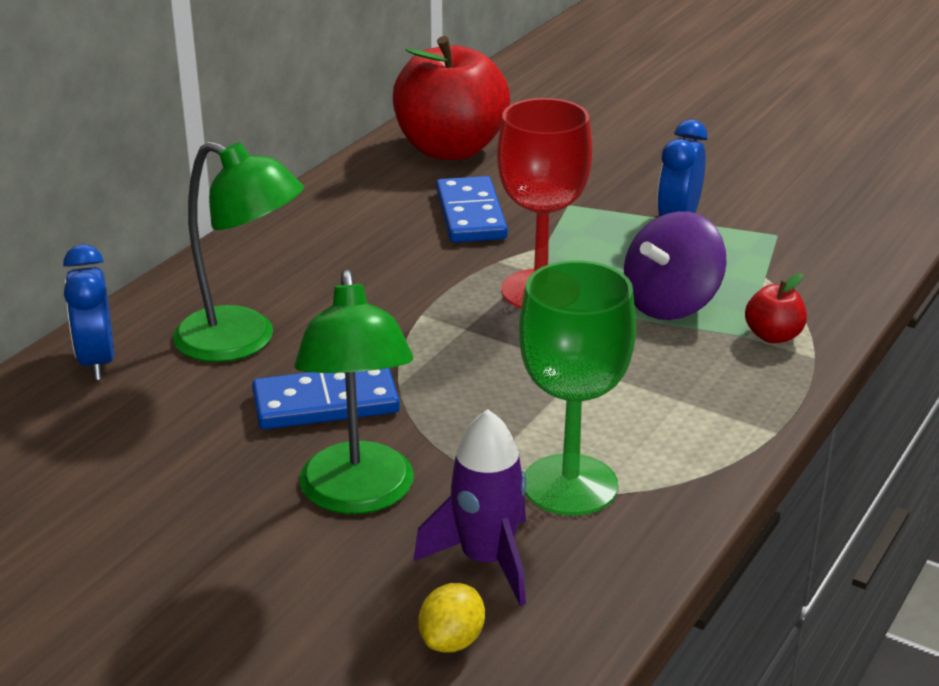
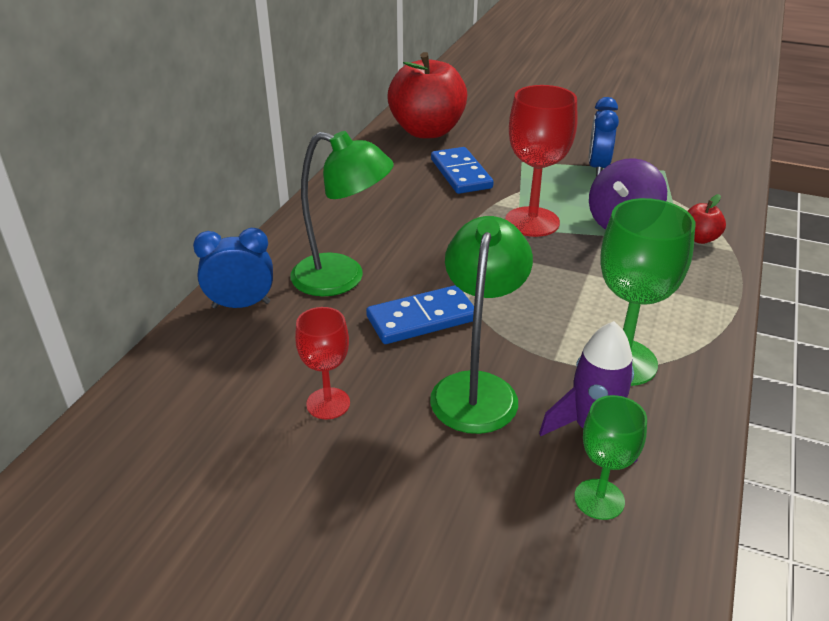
camera: 10 degrees left, 5 degrees up
(97, 362) = (241, 305): blue clock -> blue clock turned 105 degrees clockwise
(160, 492) = (328, 403): none -> red goblet
(358, 496) = (477, 388): green lamp -> green lamp turned 150 degrees counterclockwise
(452, 640) = (599, 499): yellow lemon -> green goblet

